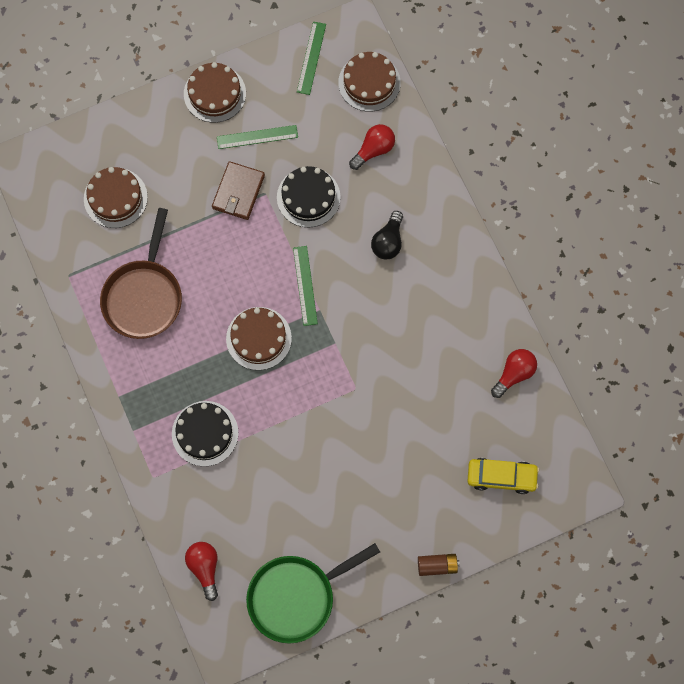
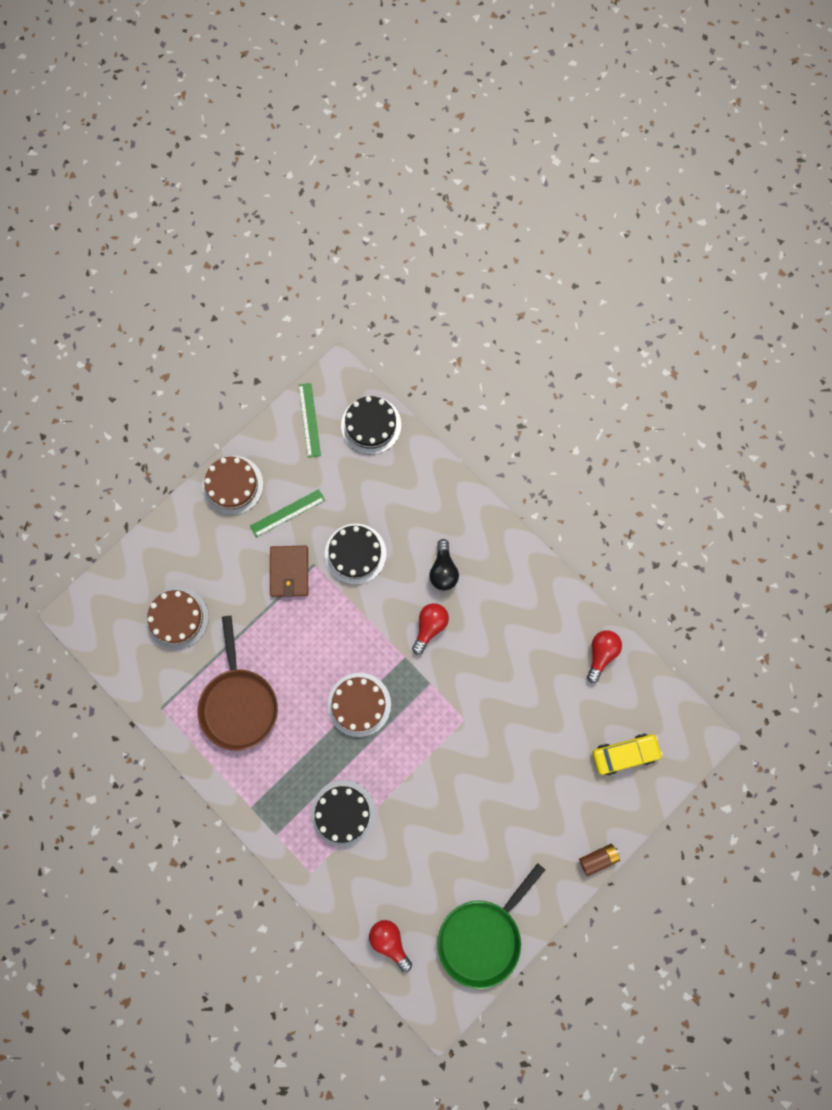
camera: 20 degrees left, 5 degrees up
(305, 285) = (383, 639): green ruler -> none
(369, 82) = (371, 425): brown cake -> black cake
(373, 150) = (398, 488): red light bulb -> red light bulb (429, 626)

